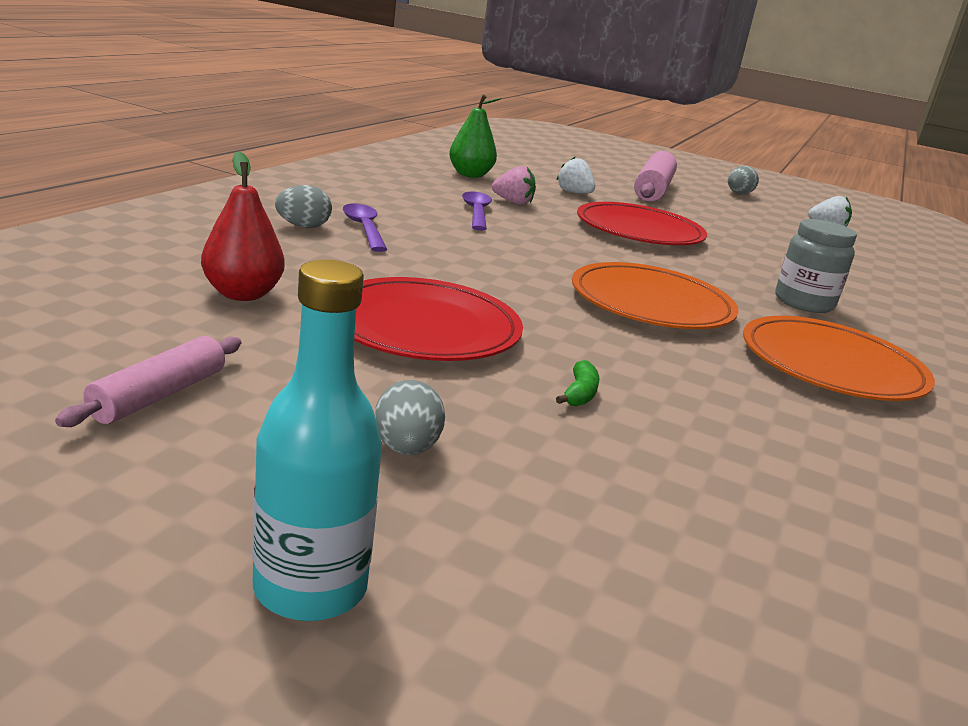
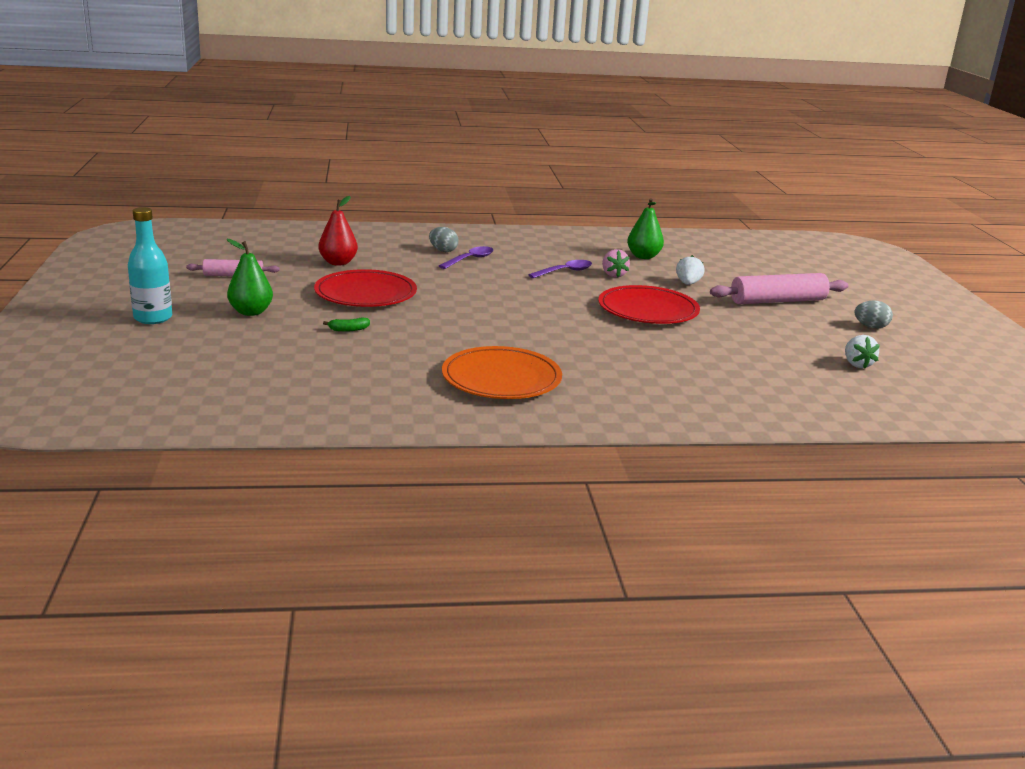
camera: 60 degrees right, 0 degrees up
(406, 448) = (251, 312): grey egg -> green pear
(651, 303) = (504, 329): orange plate -> none
(803, 303) = (609, 366): grey jar -> none

